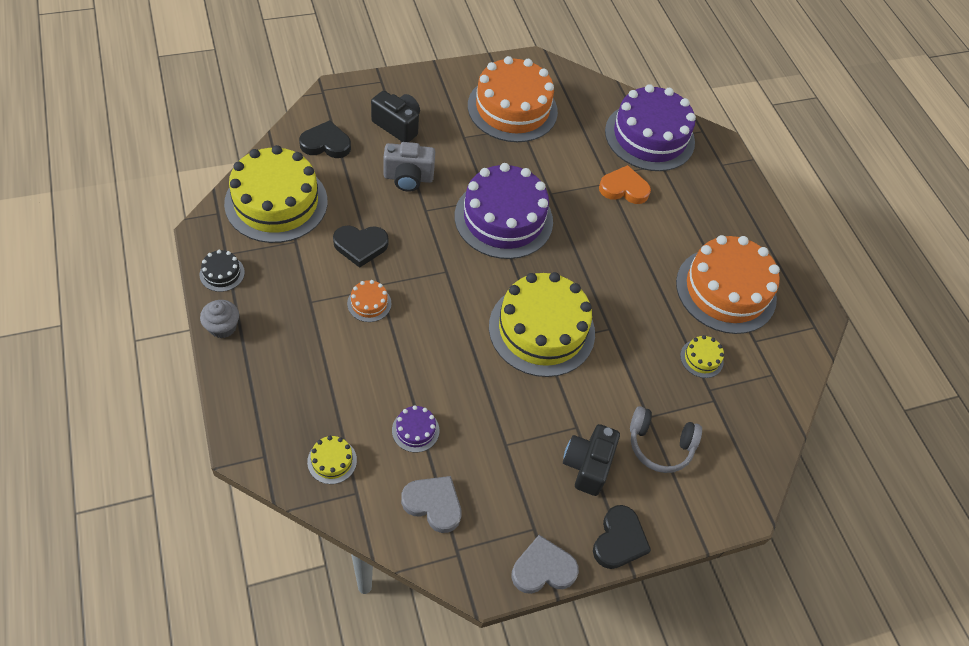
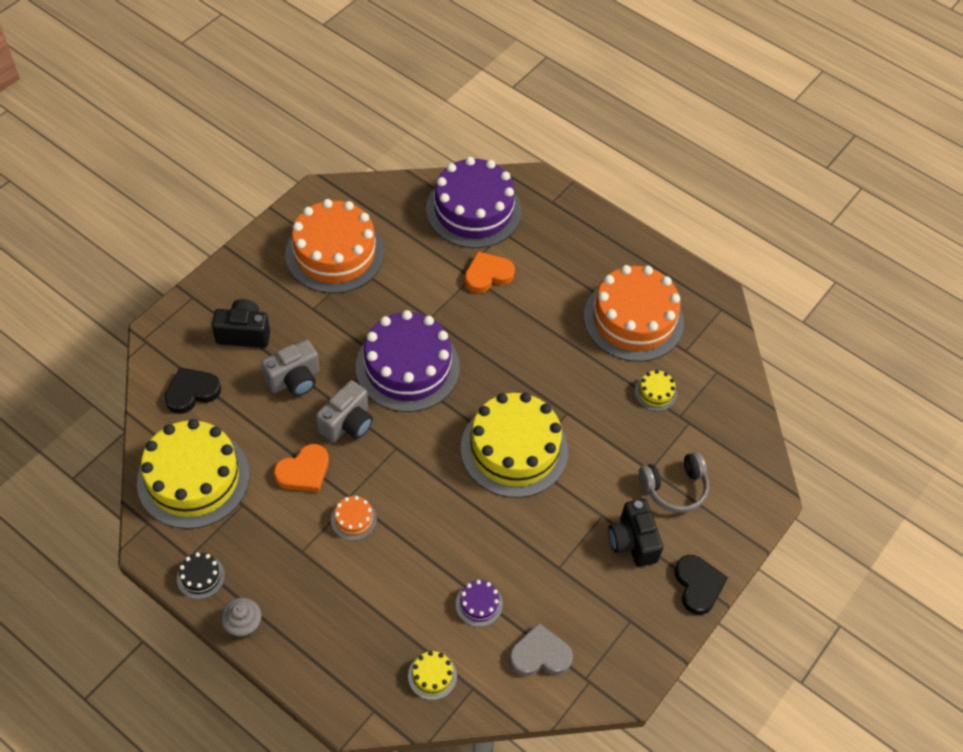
camera: 30 degrees left, 0 degrees up
(360, 246) = (304, 471): black heart -> orange heart
(422, 231) = (347, 423): none -> grey camera
(543, 569) = (659, 647): grey heart -> none

